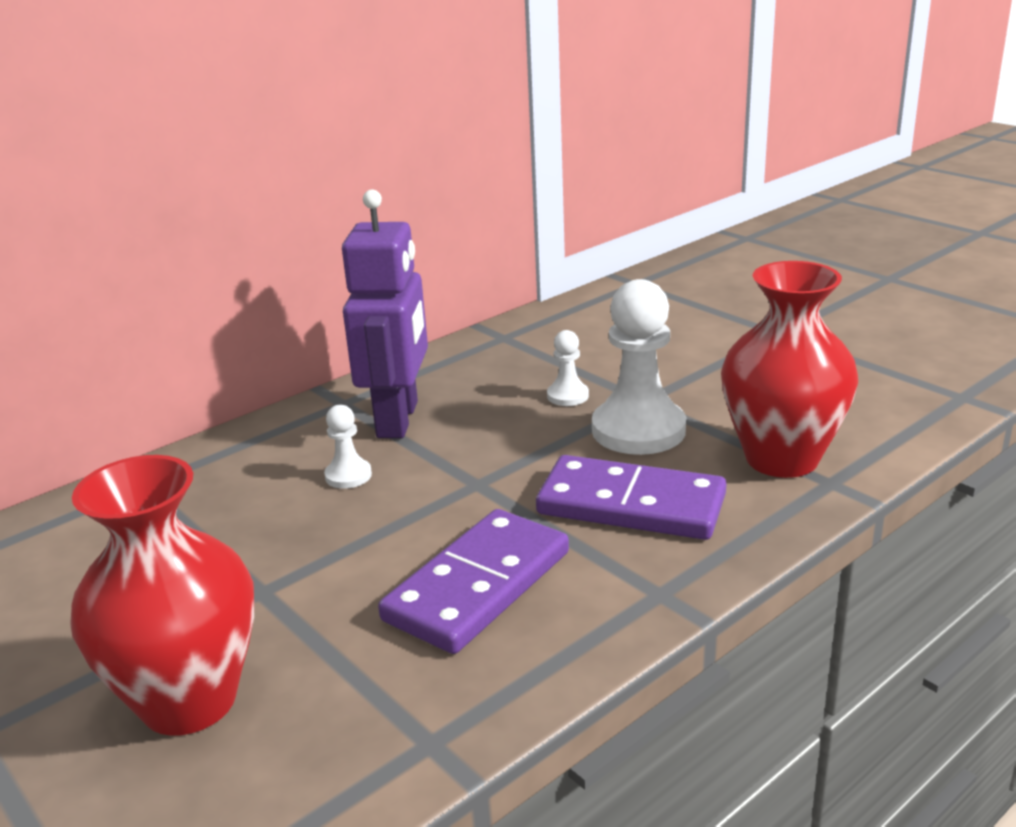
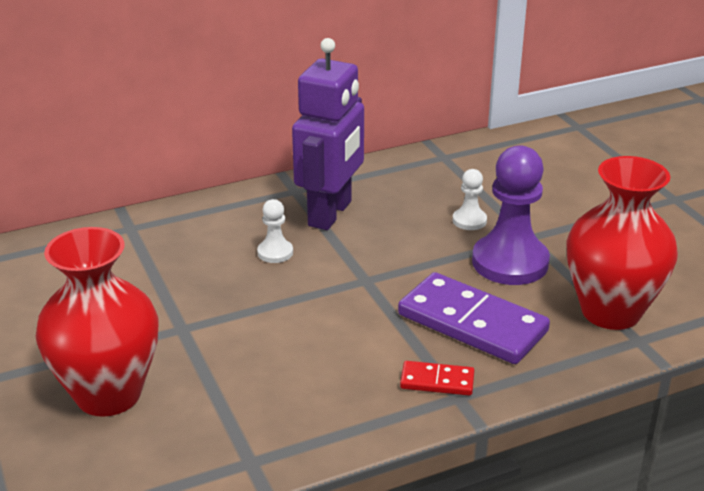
camera: 15 degrees right, 5 degrees up
(477, 586) = (330, 360): purple domino -> none
(625, 581) = (437, 381): none -> red domino
(638, 430) = (510, 262): white pawn -> purple pawn

